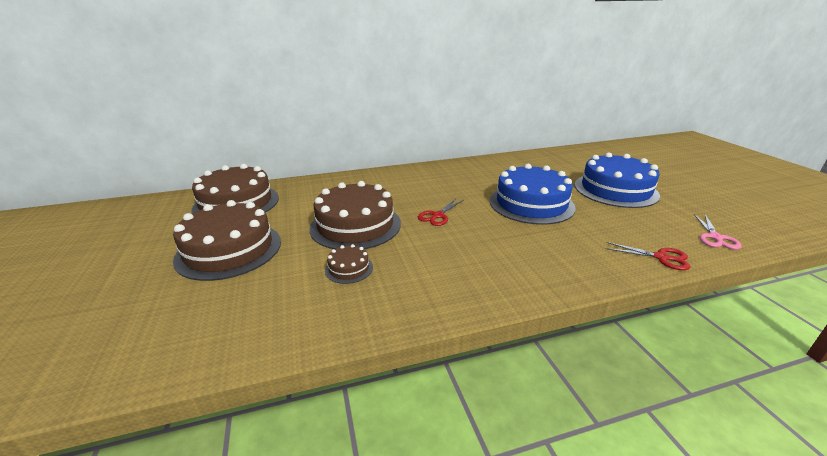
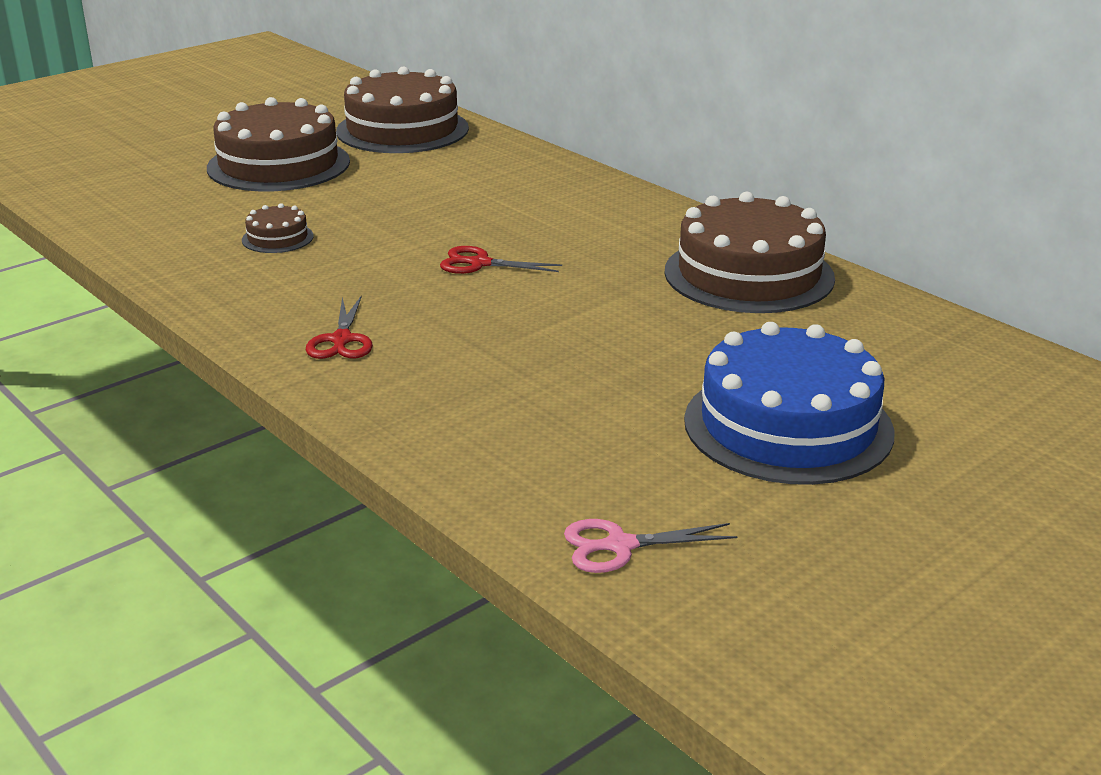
camera: 65 degrees right, 0 degrees up
(355, 225) = (397, 214): brown cake -> brown cake (749, 274)
(531, 204) = (608, 336): blue cake -> none
(661, 257) = (475, 475): red scissors -> red scissors (341, 340)

